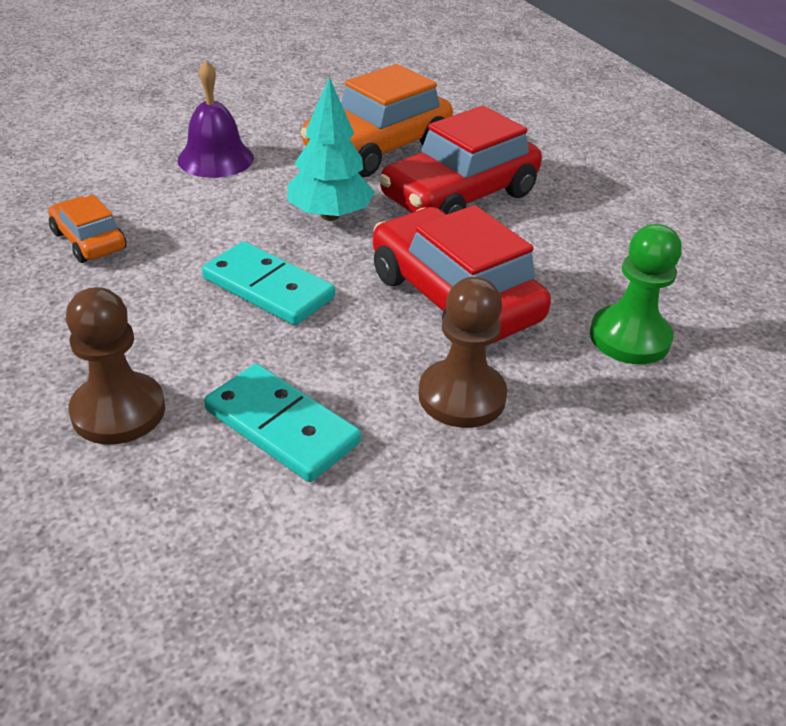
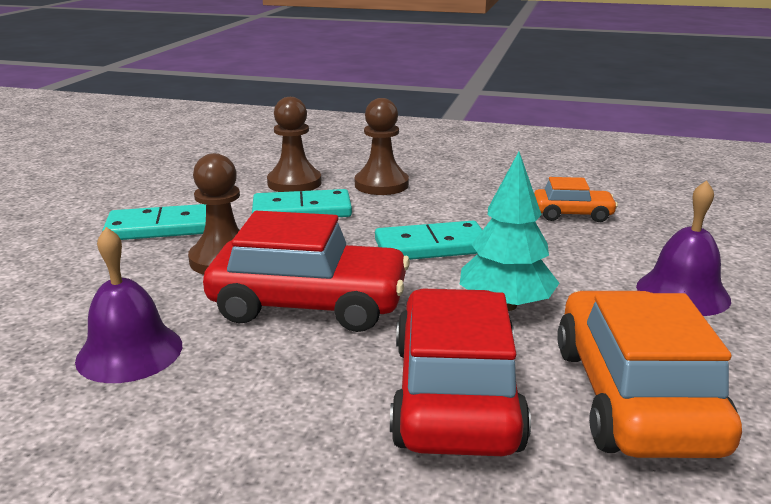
camera: 135 degrees right, 15 degrees down
(194, 502) = (294, 183): none -> brown pawn
(473, 513) = (160, 227): none -> turquoise domino
(629, 338) = (129, 352): green pawn -> purple bell

